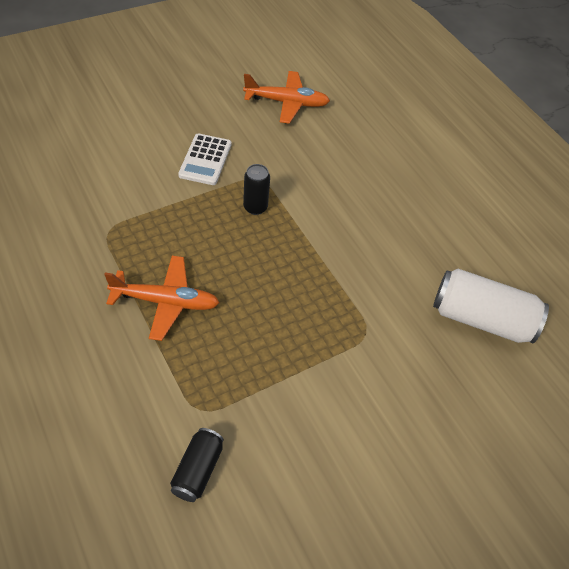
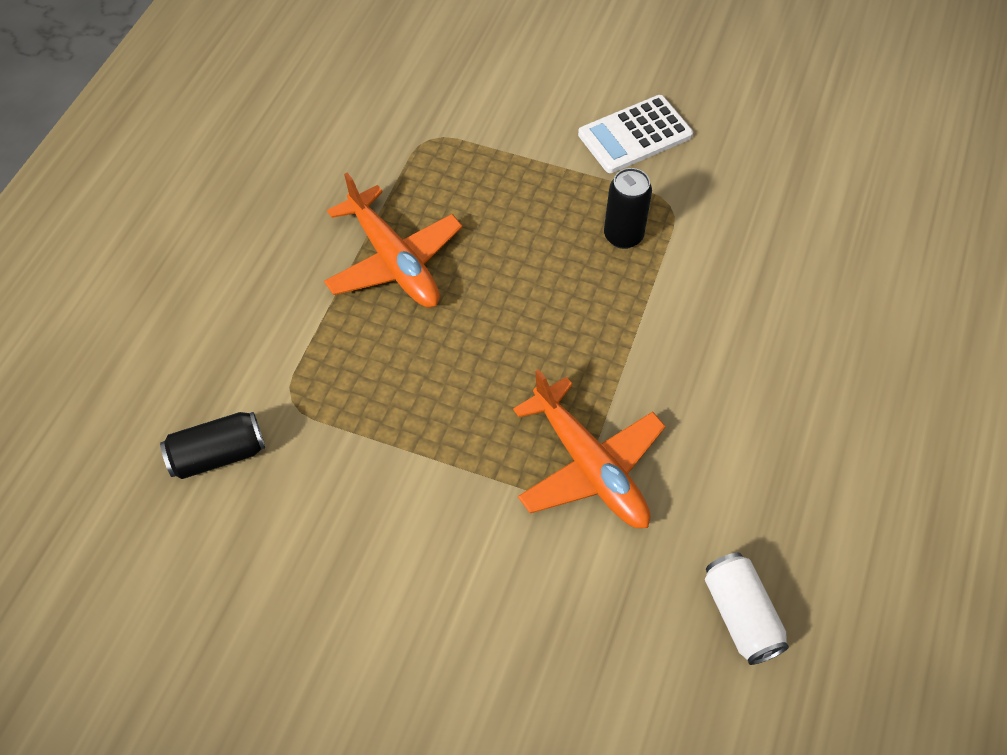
camera: 55 degrees right, 5 degrees up
(286, 103) = (837, 135): orange plane -> orange plane (589, 466)
(481, 319) = (740, 615): white can -> white can, size x0.55

